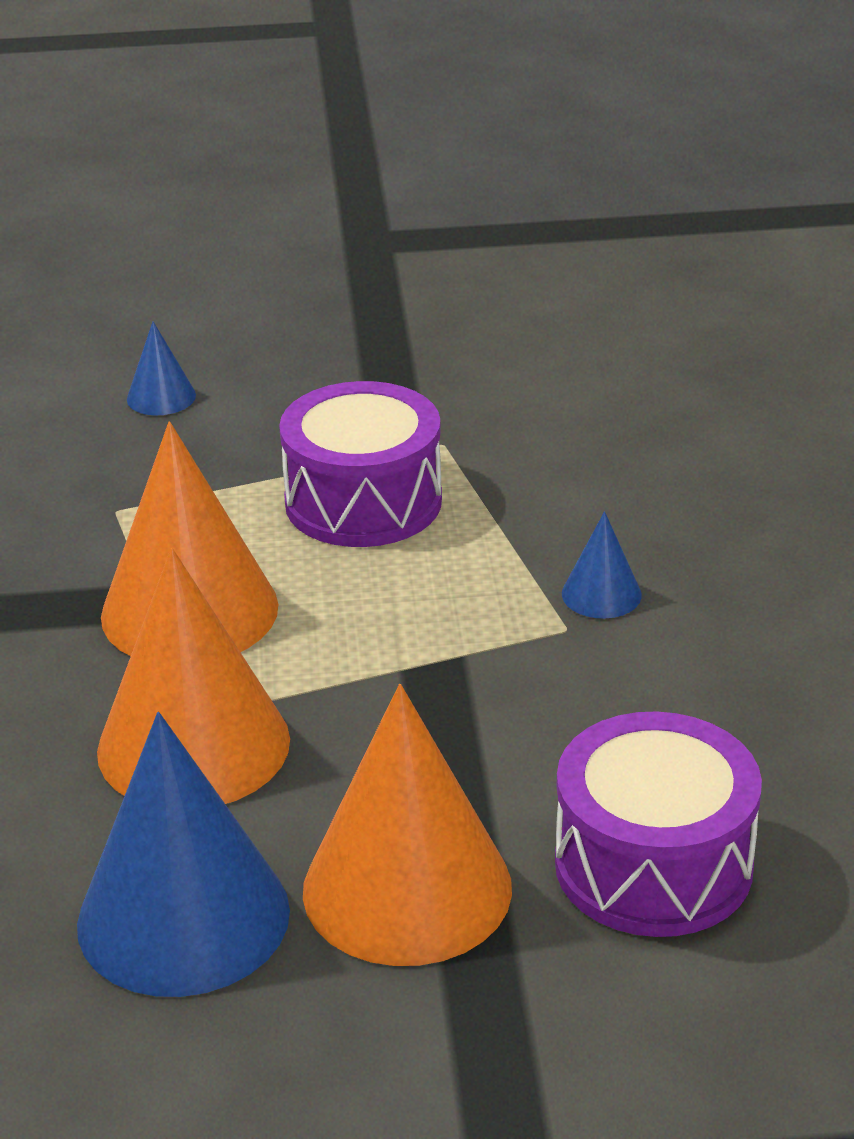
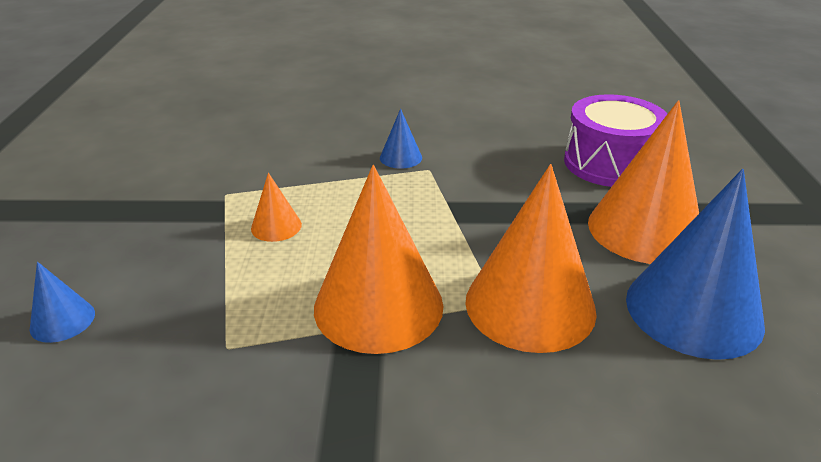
camera: 85 degrees left, 0 degrees up
(363, 501) = (276, 226): purple drum -> orange cone

